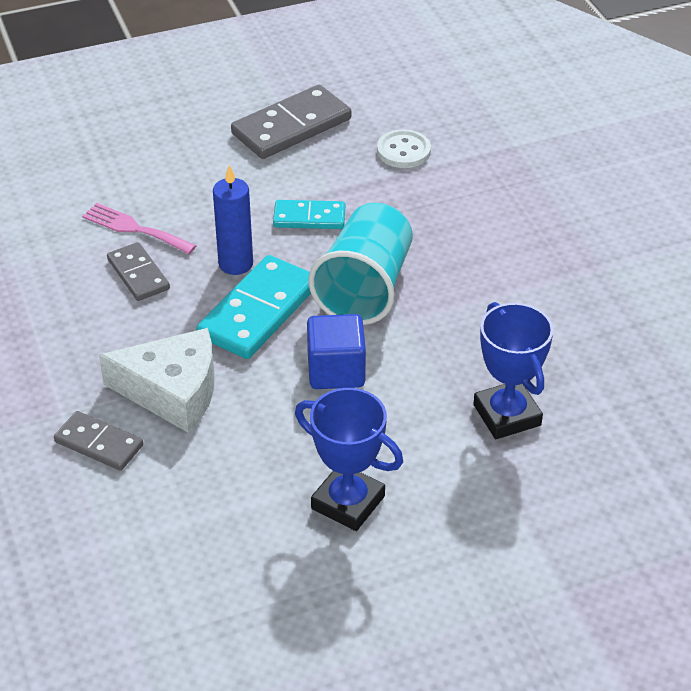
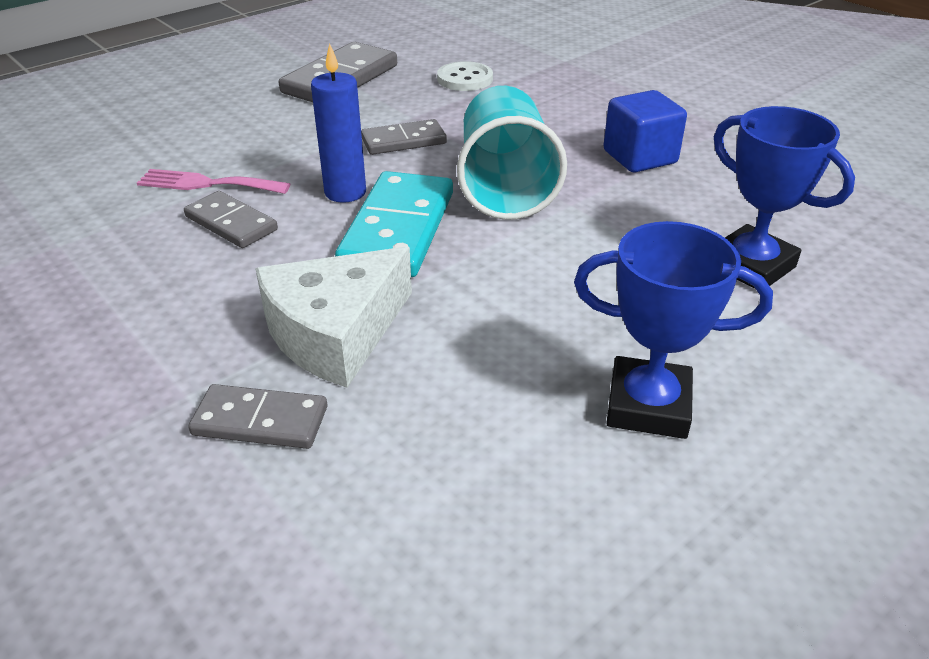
camera: 20 degrees left, 5 degrees down
(172, 391) = (336, 332): white cheese -> white cheese turned 150 degrees clockwise
(309, 217) = (403, 141): turquoise domino -> grey domino
(336, 371) = (527, 266): blue cube -> blue cube (639, 157)

